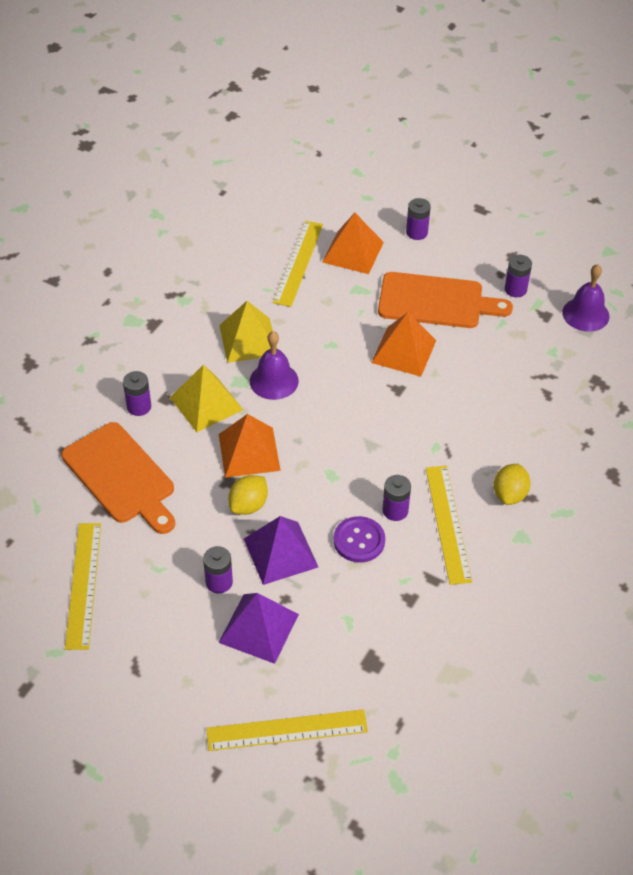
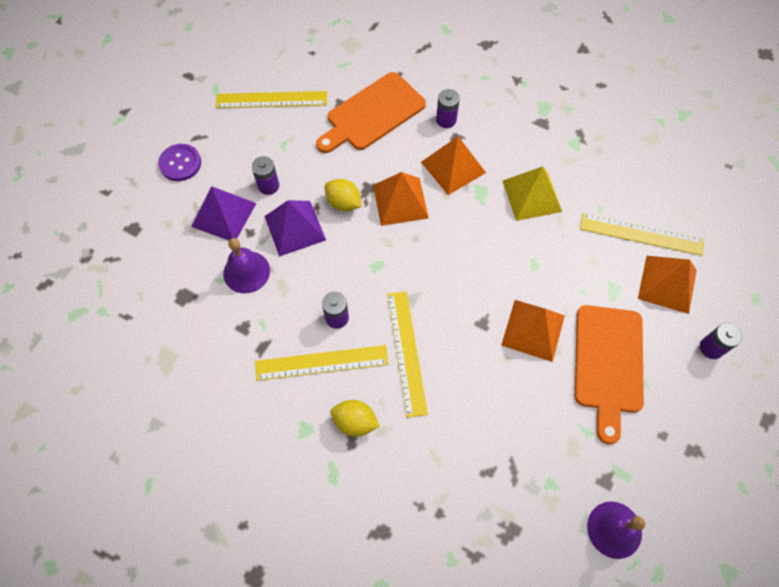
camera: 90 degrees right, 15 degrees up
(206, 403) = (453, 167): yellow pyramid -> orange pyramid
(274, 381) = (483, 217): purple bell -> purple bell (246, 272)
(287, 730) = (132, 236): yellow ruler -> yellow ruler (406, 352)
(359, 540) = (305, 287): purple button -> purple button (180, 163)
(515, 289) = (641, 450): purple battery -> none

